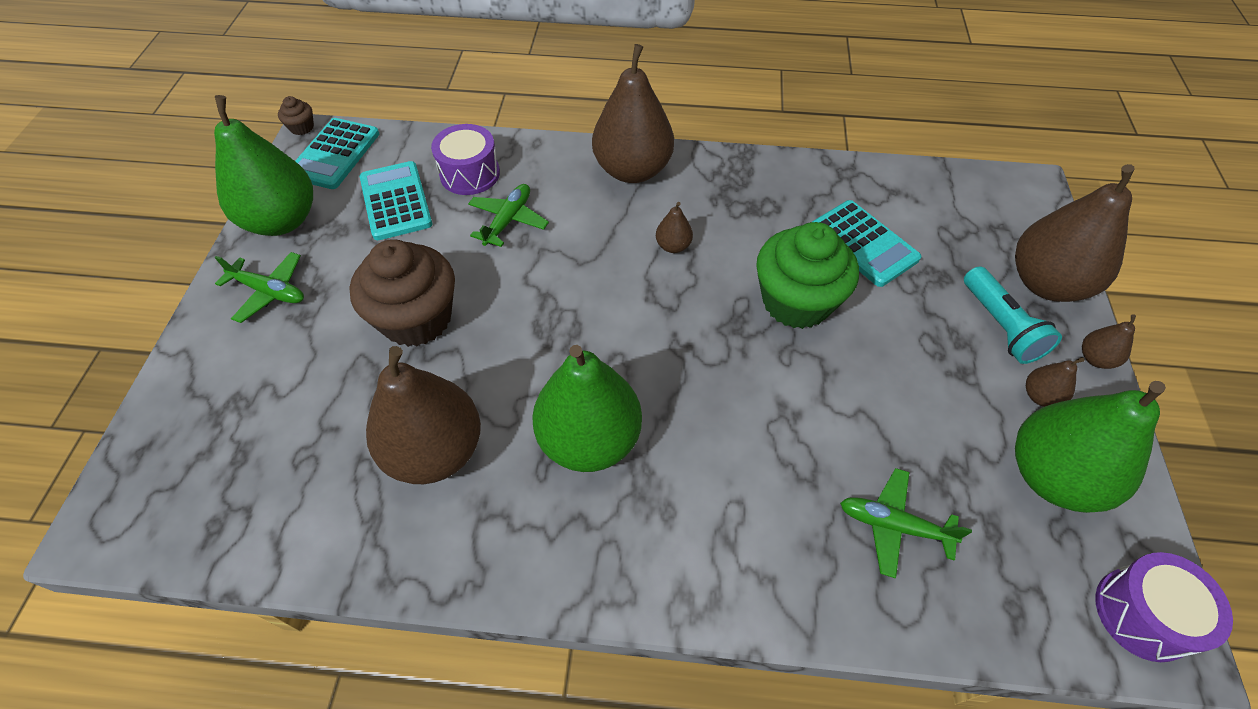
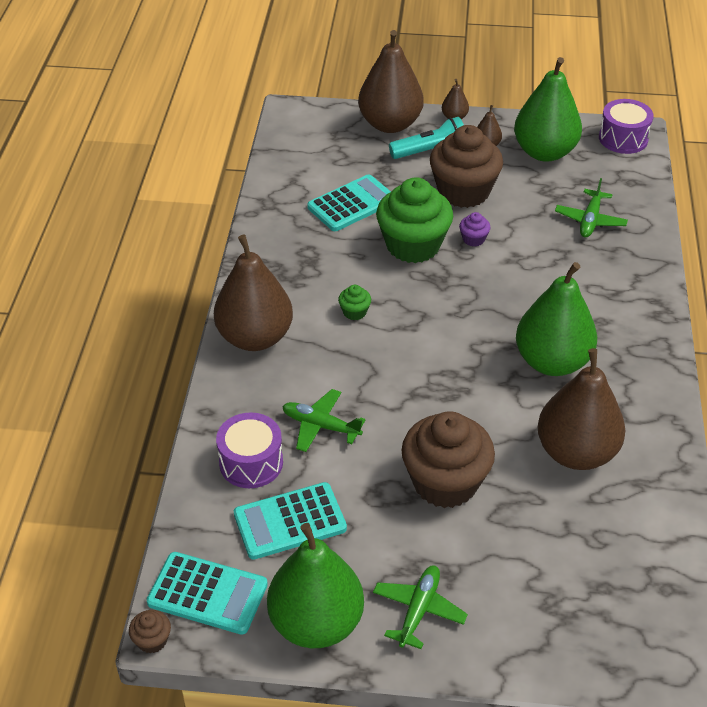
camera: 90 degrees left, 10 degrees down
(673, 246) = (354, 312): brown pear -> green cupcake
(819, 367) = (473, 239): none -> purple cupcake
(920, 361) = (463, 191): none -> brown cupcake

